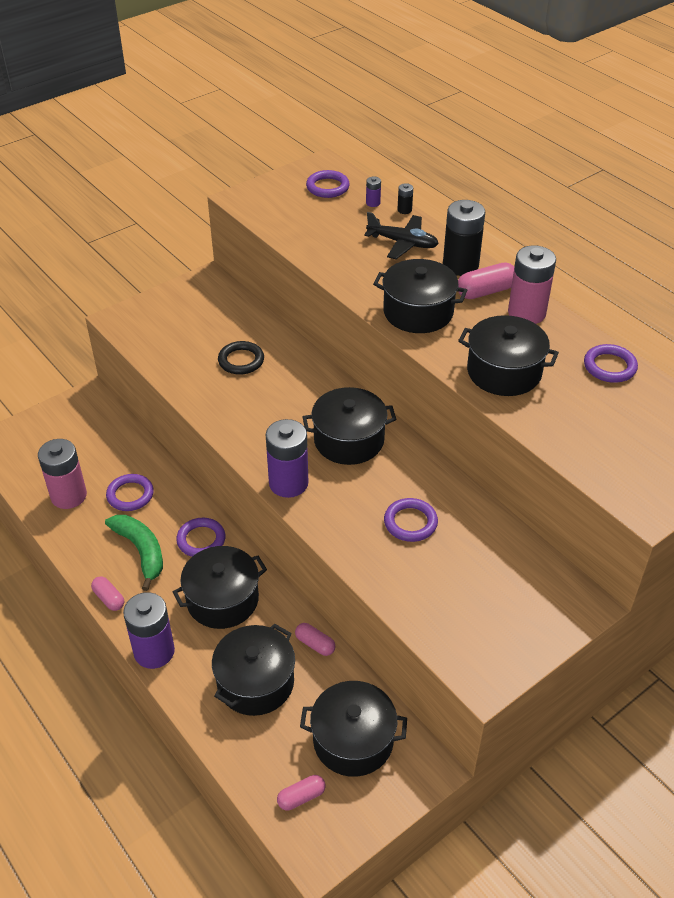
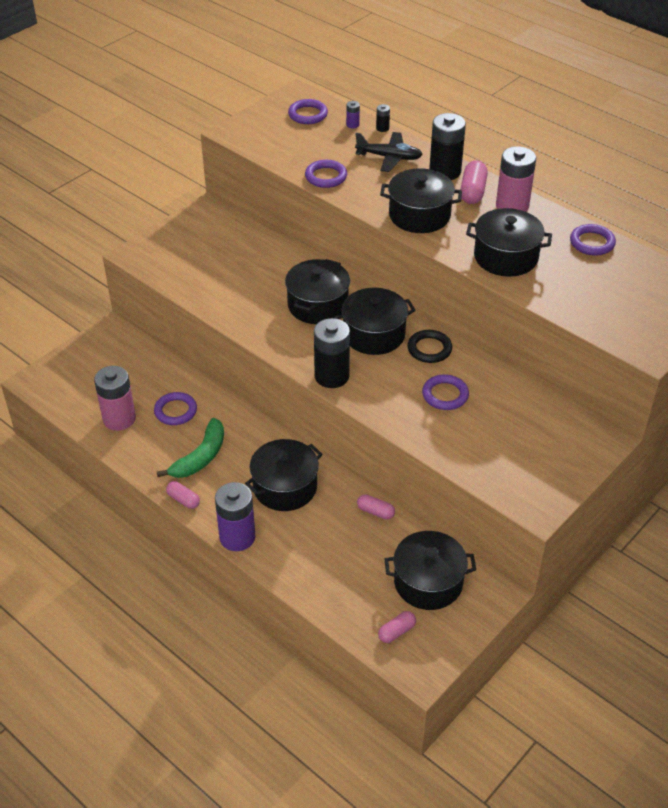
camera: 10 degrees left, 0 degrees up
(141, 551) = (200, 457): green banana -> green banana turned 75 degrees clockwise
(201, 540) = (251, 440): purple ring -> purple ring (326, 177)
(241, 360) = (258, 278): black ring -> black ring (429, 349)
(255, 682) = (333, 549): black pot -> black pot (318, 305)
(288, 483) = (331, 376): purple battery -> black battery
(486, 291) = (472, 191): pink capsule -> pink capsule turned 45 degrees counterclockwise

